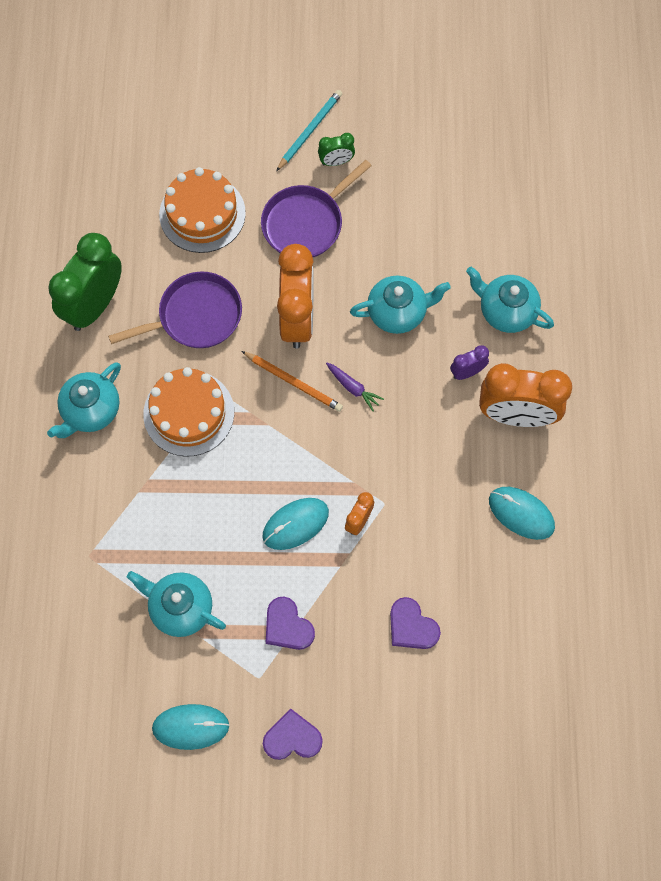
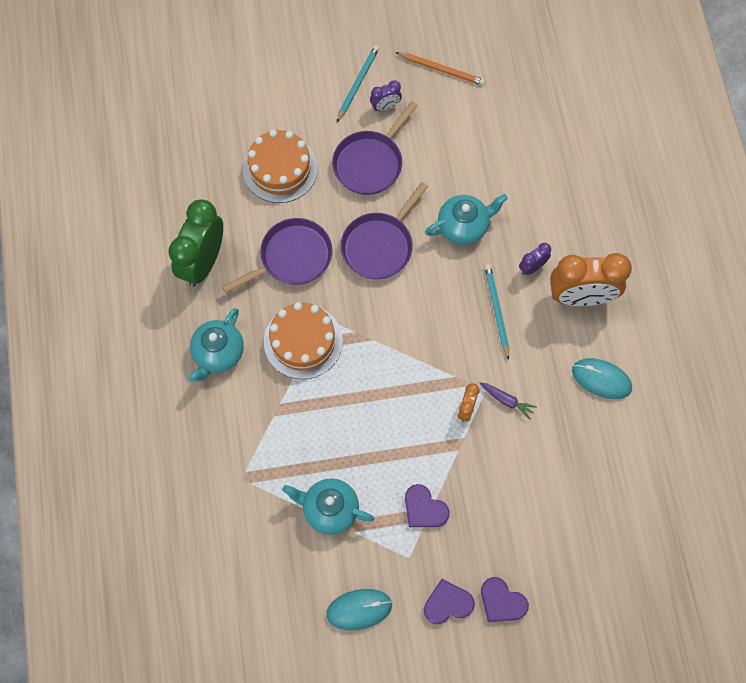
camera: 10 degrees left, 0 degrees up
(293, 382) = (387, 300): orange pencil -> orange pencil (442, 69)
(295, 524) = (413, 421): turquoise mouse -> none
(297, 319) = (379, 246): orange clock -> purple pan
(336, 161) = (385, 106): green clock -> purple clock
(353, 388) = (439, 296): purple carrot -> purple carrot (507, 401)
(411, 626) = (529, 490): purple heart -> purple heart (502, 602)
(416, 415) = (496, 310): none -> turquoise pencil
(506, 311) = (554, 210): turquoise teapot -> none

